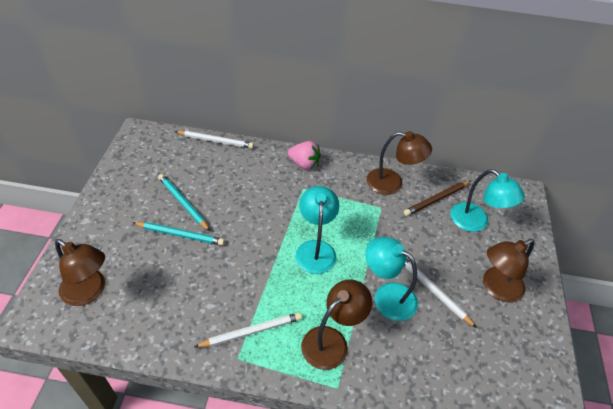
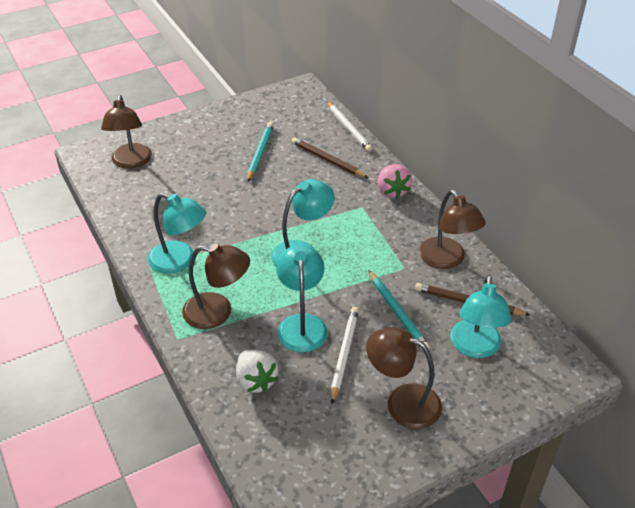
camera: 55 degrees right, 5 degrees down
(180, 235) = (228, 171): turquoise pencil -> turquoise pencil (397, 312)
(236, 173) = (327, 160): none -> brown pencil
(251, 332) = (180, 261): white pencil -> turquoise lamp
(420, 360) = (256, 380): none -> white strawberry

